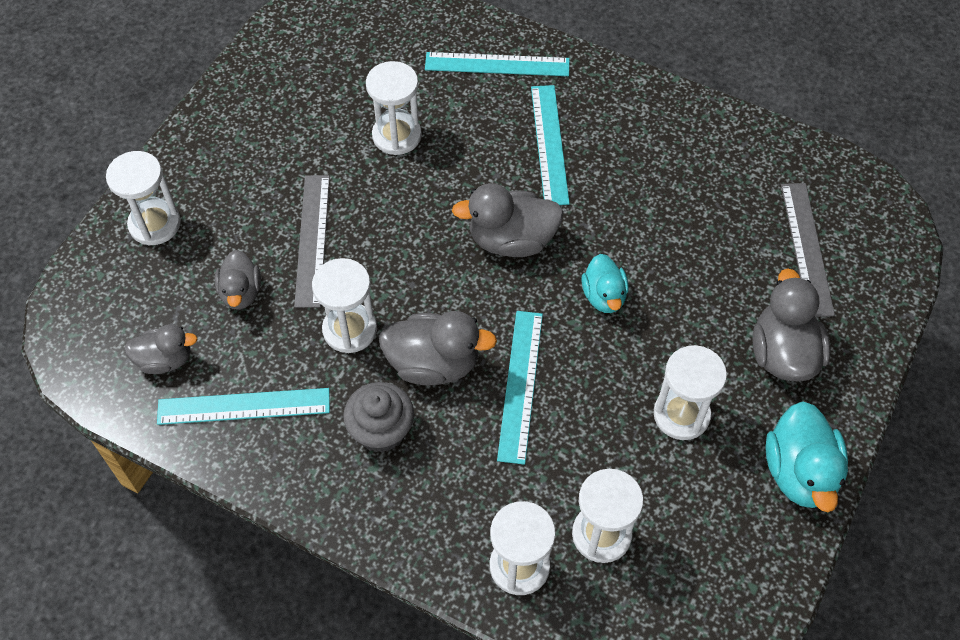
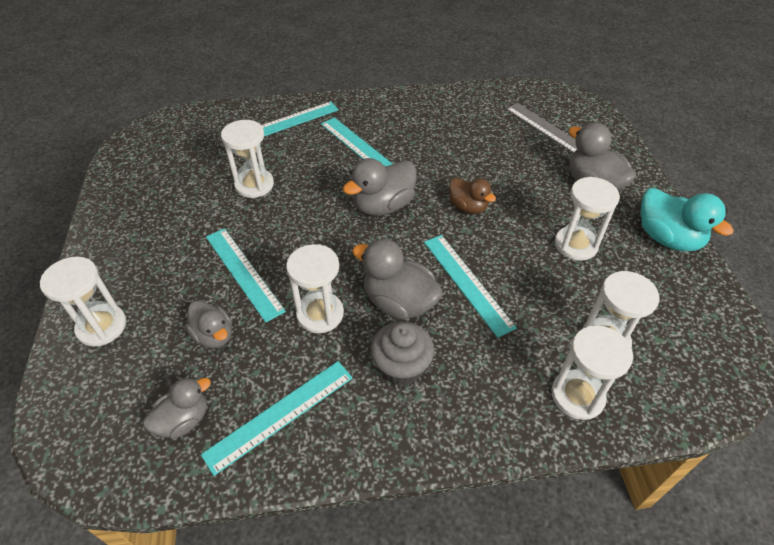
camera: 35 degrees left, 10 degrees down
(312, 239) = (243, 272): grey ruler -> turquoise ruler
(433, 363) = (399, 302): grey duck -> grey duck turned 120 degrees counterclockwise
(604, 296) = (468, 207): turquoise duck -> brown duck

